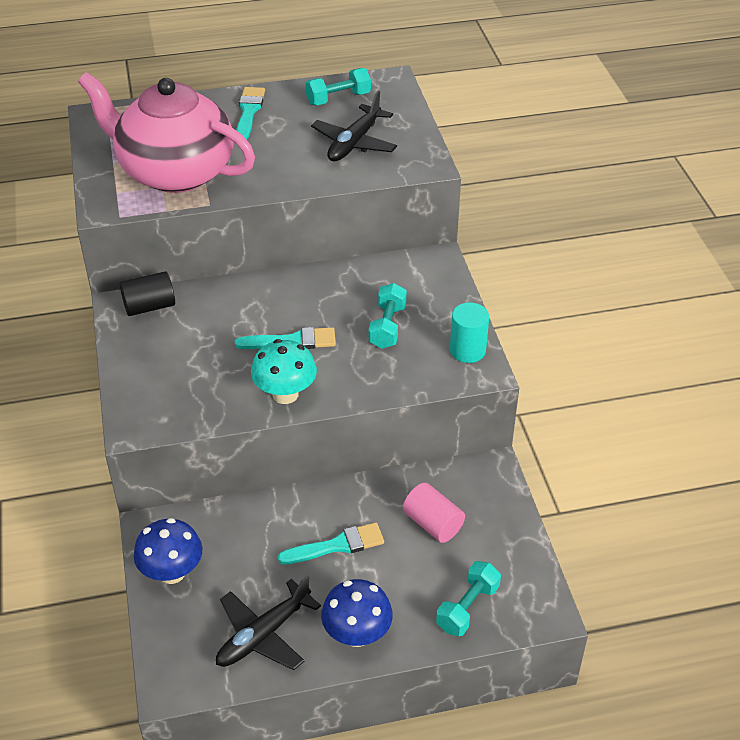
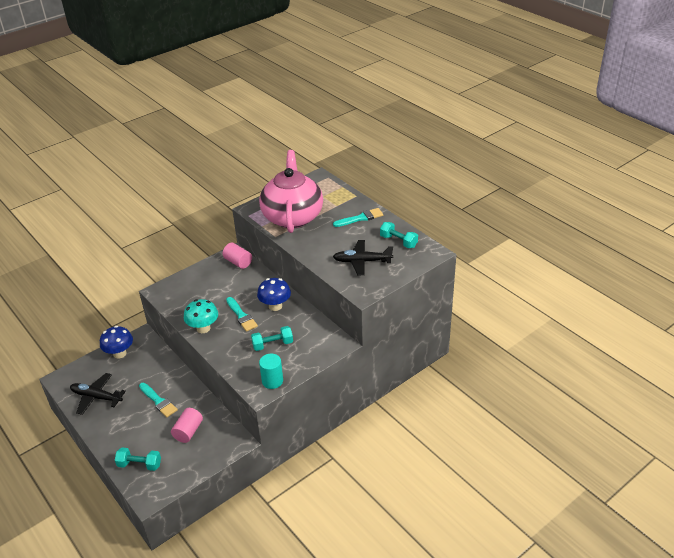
camera: 65 degrees right, 5 degrees down
(149, 306) = (238, 262): black cylinder -> pink cylinder
(357, 634) = (108, 429): blue mushroom -> blue mushroom (275, 306)

